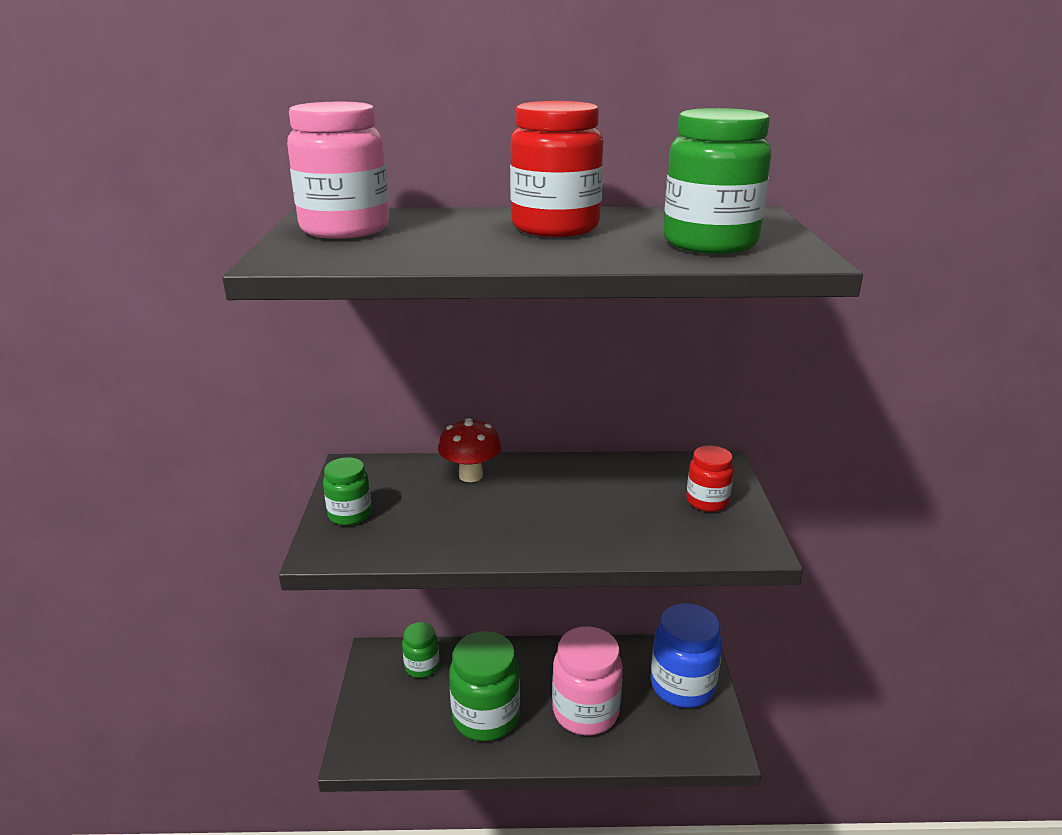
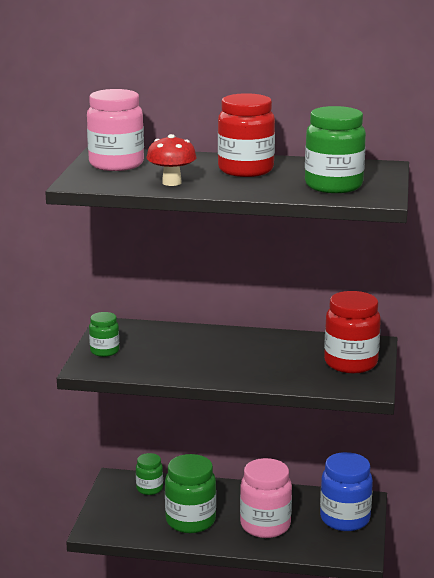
camera: 10 degrees right, 5 degrees down
(470, 475) = (191, 336): red mushroom -> red mushroom (171, 182)
(707, 501) = (350, 363): red jar -> red jar, size x1.79

